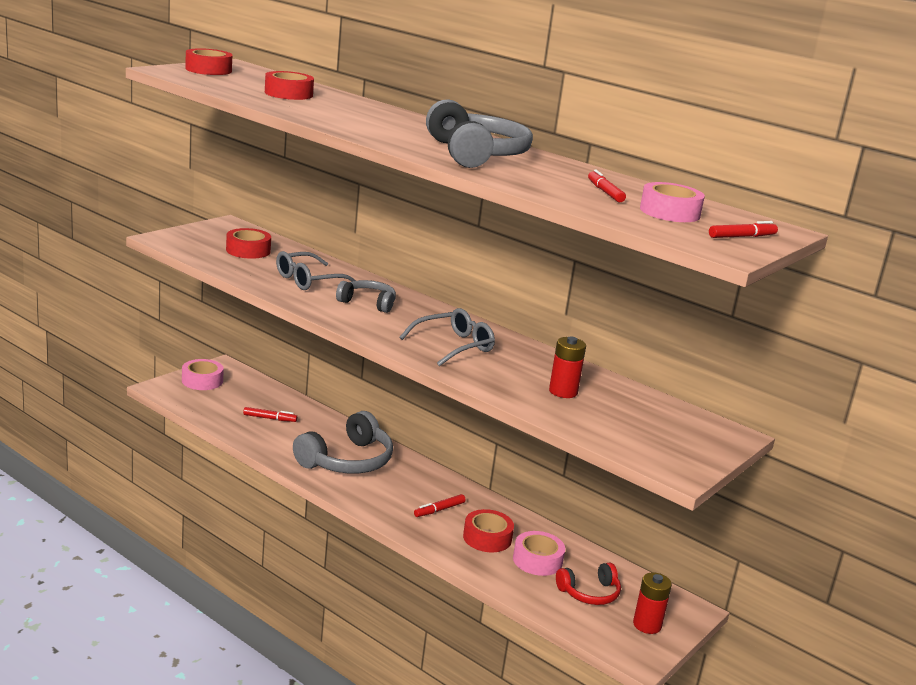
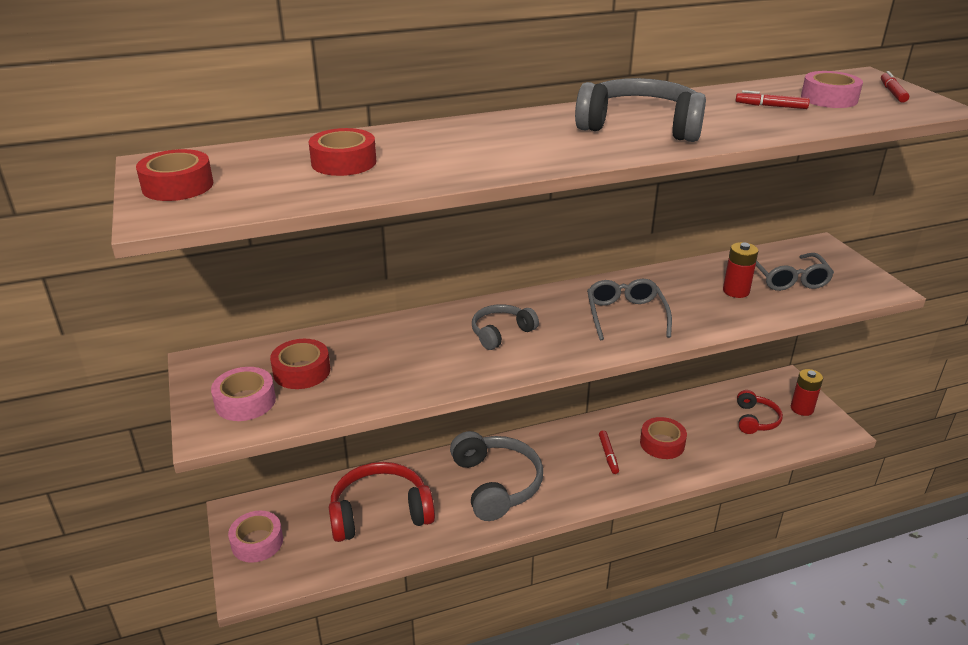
camera: 55 degrees left, 10 degrees up
(269, 418) = (380, 513): red marker -> red headphones
(308, 280) = (419, 353): grey glasses -> grey glasses (788, 279)
(537, 560) = (703, 429): pink tape -> pink tape (245, 401)

